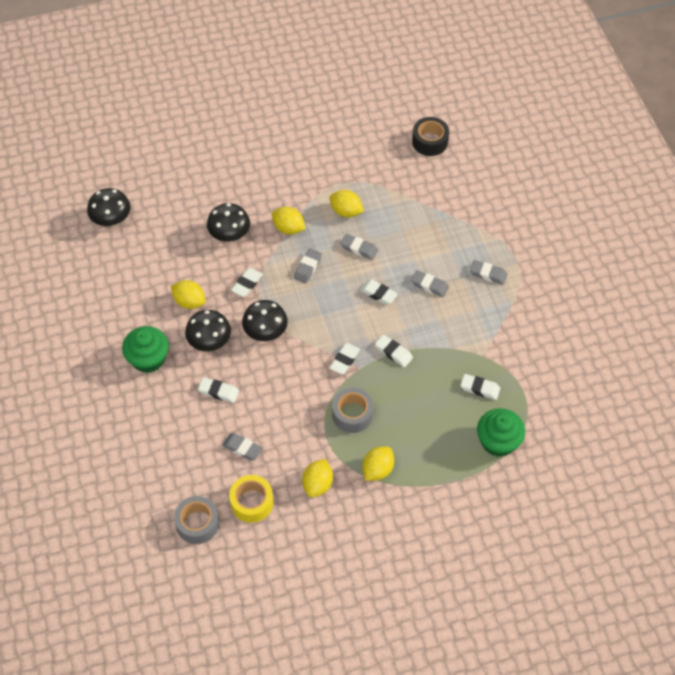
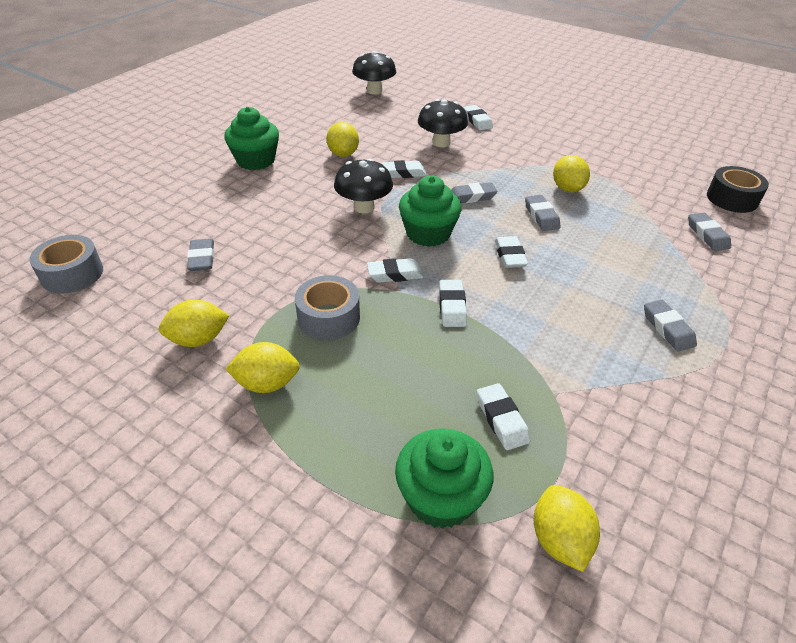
camera: 50 degrees right, 15 degrees down
(209, 342) = (312, 182): black mushroom -> none
(218, 392) = (260, 212): white eraser -> white eraser (477, 121)
(252, 502) = (130, 299): yellow tape -> none
(288, 228) = (496, 167): yellow lemon -> yellow lemon (559, 540)
(323, 317) = (428, 233): none -> green cupcake
(429, 285) = (577, 288): grey eraser -> grey eraser (707, 235)

